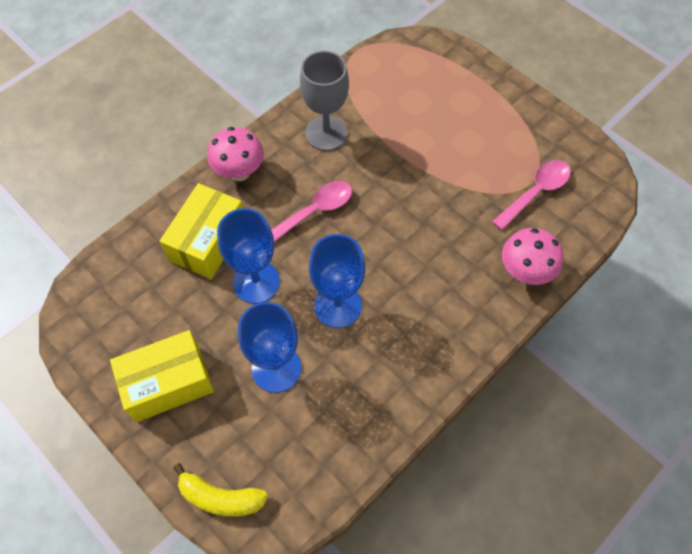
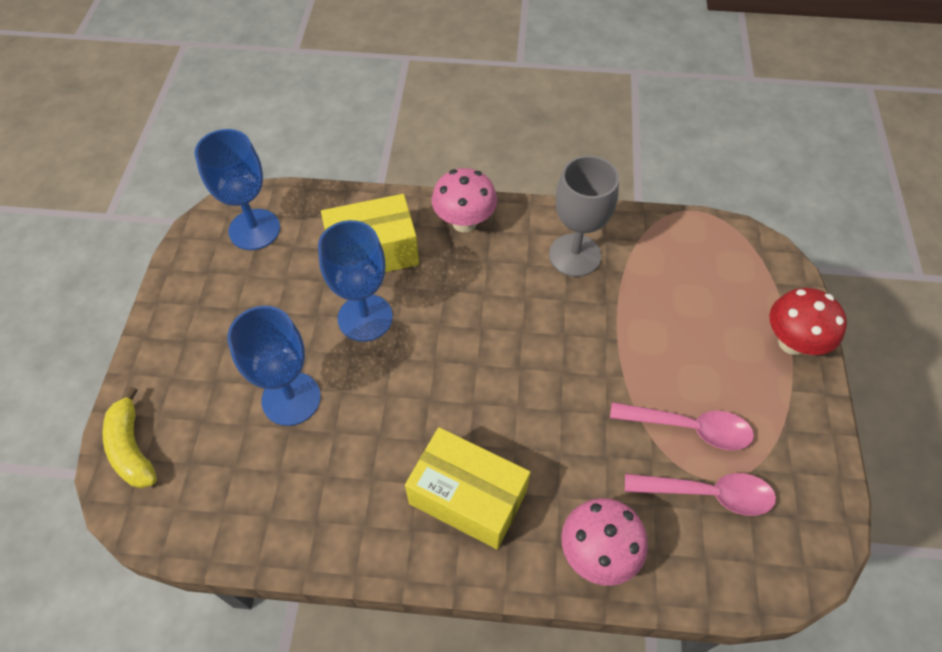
camera: 50 degrees right, 5 degrees down
(168, 383) = (212, 326): yellow box -> yellow box (468, 497)
(314, 211) = (480, 308): pink spoon -> pink spoon (689, 428)
(338, 306) = (398, 401): blue goblet -> blue goblet (254, 229)
(484, 80) = (792, 342): none -> red mushroom

